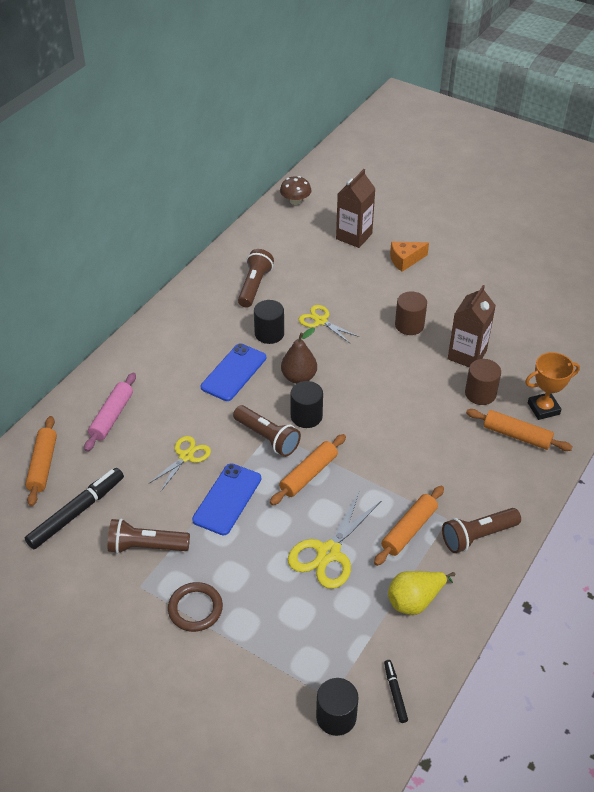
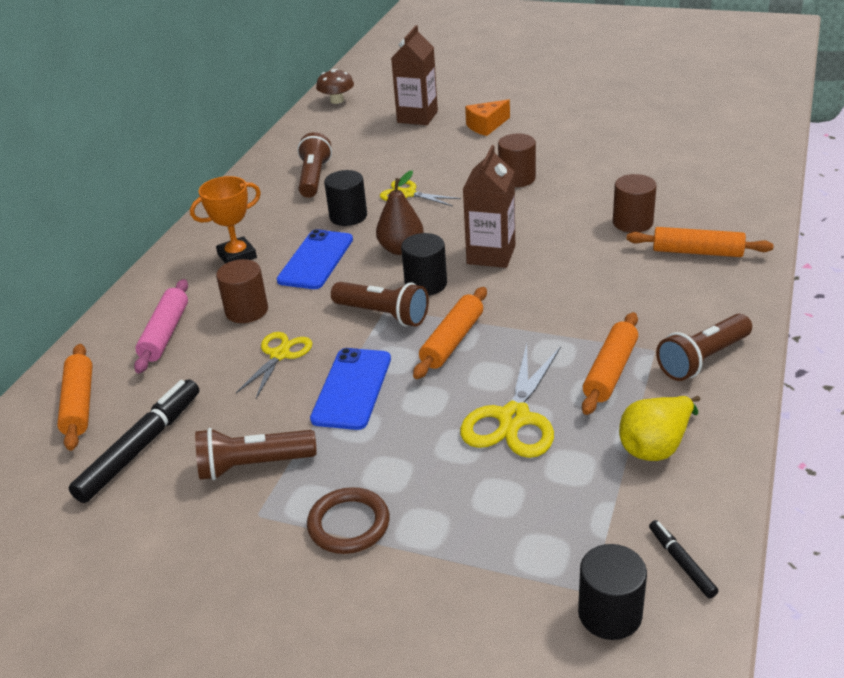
camera: 10 degrees left, 10 degrees down
(172, 409) = (246, 311): none -> brown cylinder
(467, 355) = (598, 192): brown carton -> brown carton (491, 255)
(543, 408) = (715, 222): orange trophy -> orange trophy (237, 256)

